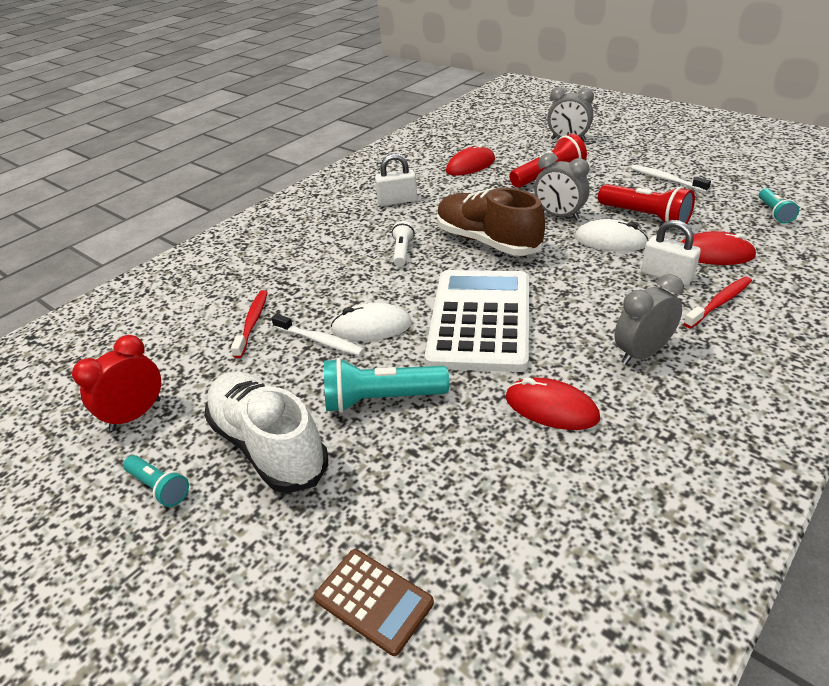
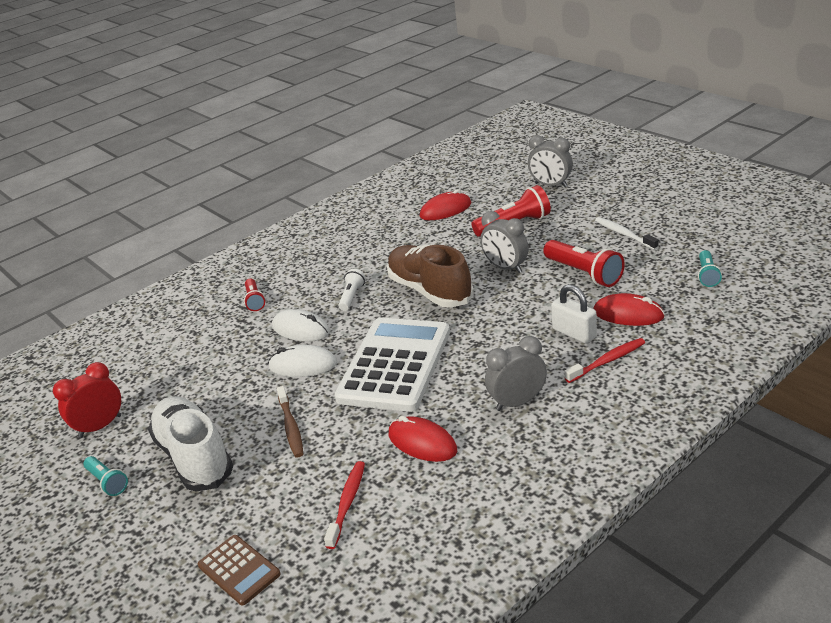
camera: 10 degrees right, 5 degrees down
(252, 323) = (207, 356): red toothbrush -> red toothbrush (347, 503)
(292, 261) = (255, 301): none -> red flashlight
(320, 340) = (257, 374): white toothbrush -> none
(381, 399) = (291, 427): turquoise flashlight -> brown toothbrush
(397, 201) = (365, 245): white padlock -> none
(610, 241) = (540, 296): white mouse -> white mouse (300, 329)

